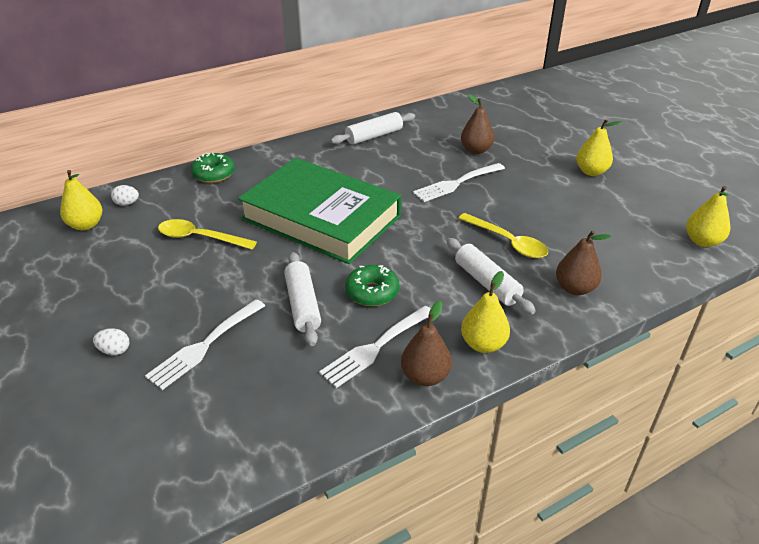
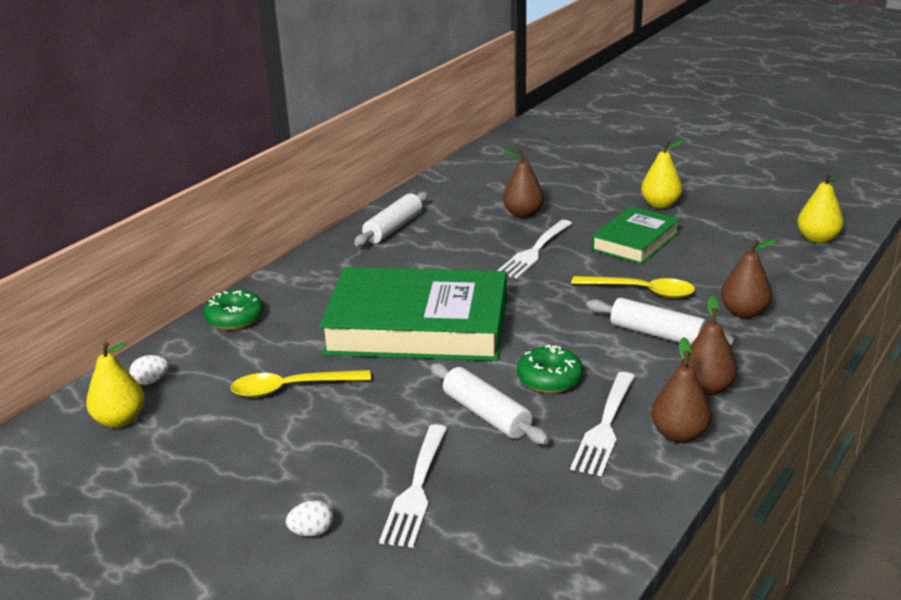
camera: 25 degrees left, 10 degrees down
(483, 344) = (706, 388): yellow pear -> brown pear
(542, 197) = (635, 241): none -> green book

